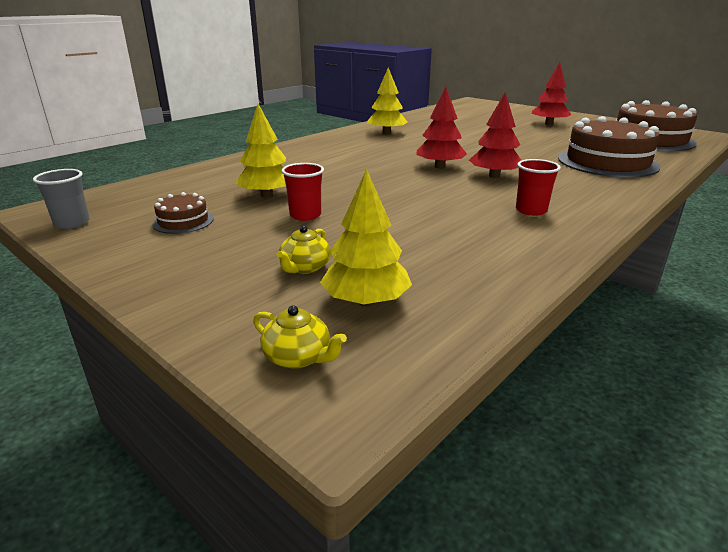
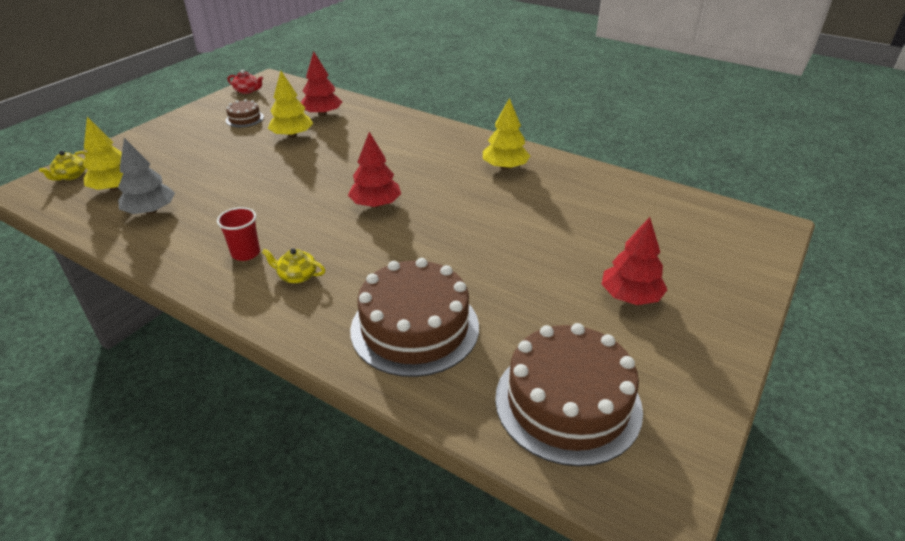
camera: 80 degrees right, 10 degrees up
(72, 223) = (247, 91): grey cup -> red teapot
(305, 215) = (249, 155): red cup -> none
(305, 267) = (164, 165): yellow teapot -> yellow teapot (297, 276)
(443, 265) = (151, 211): none -> grey tree
(494, 176) = (347, 236): red tree -> red tree (322, 114)

